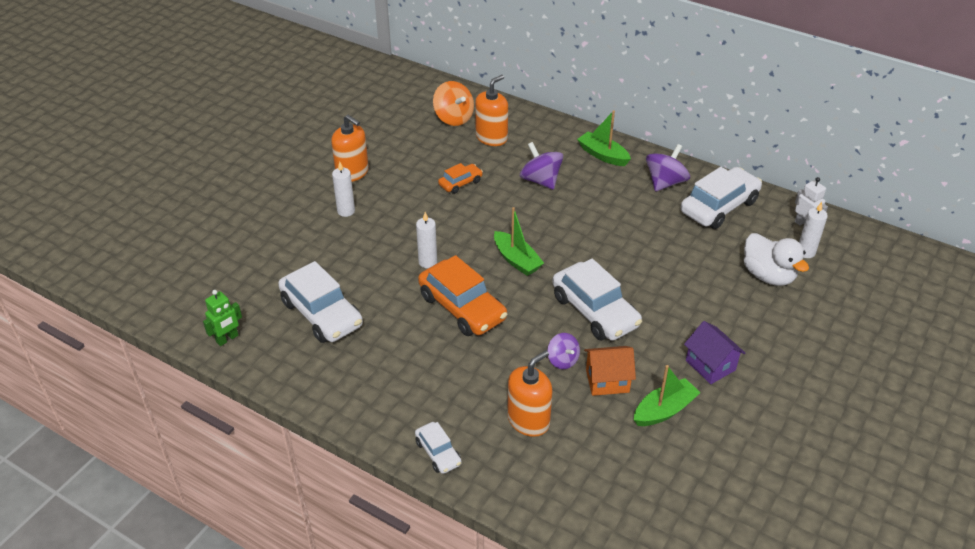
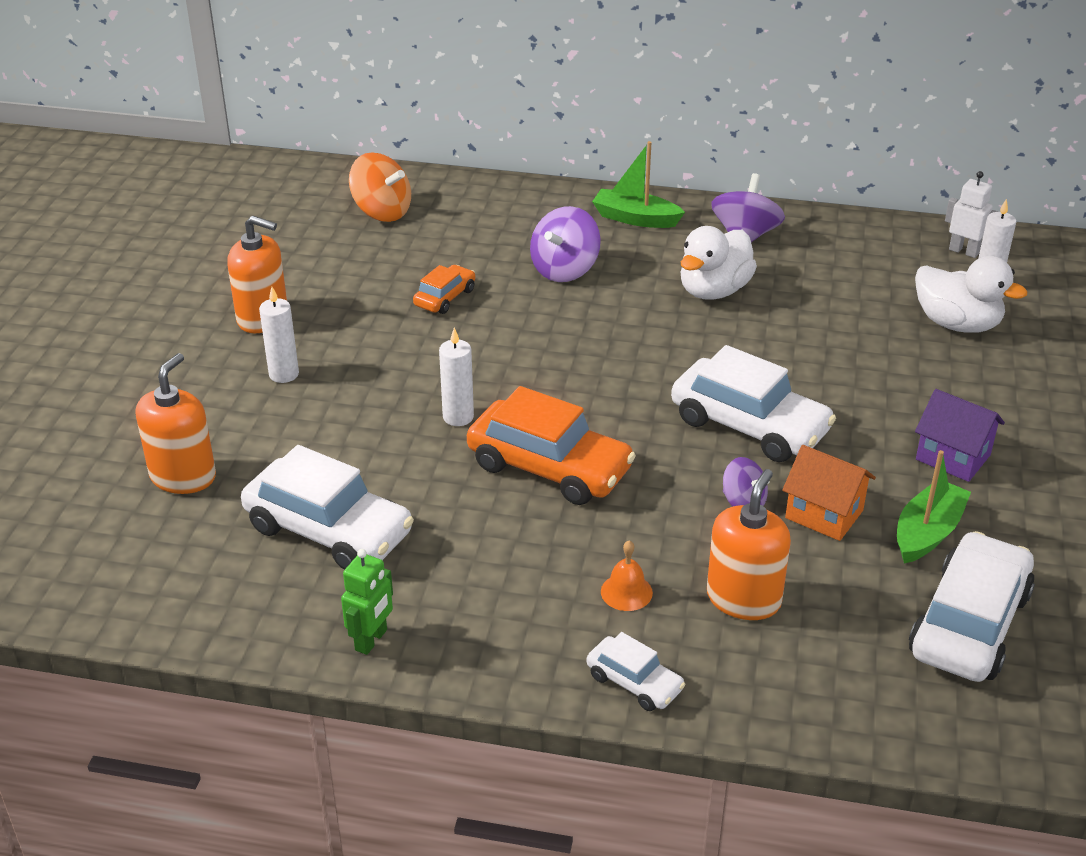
camera: 20 degrees left, 5 degrees down
(227, 339) = (187, 607): green robot -> green robot (371, 640)
(464, 397) = (626, 592): none -> orange bell
(491, 138) = (456, 227): orange soap dispenser -> orange soap dispenser (183, 476)
(516, 260) = (593, 383): green boat -> none
(540, 180) = (564, 270): purple spinning top -> purple spinning top turned 90 degrees counterclockwise
(607, 381) = (824, 514): orange house -> orange house turned 60 degrees clockwise
(624, 216) = (714, 291): none -> white duck
(719, 207) = (837, 251): white car -> white car (969, 624)

